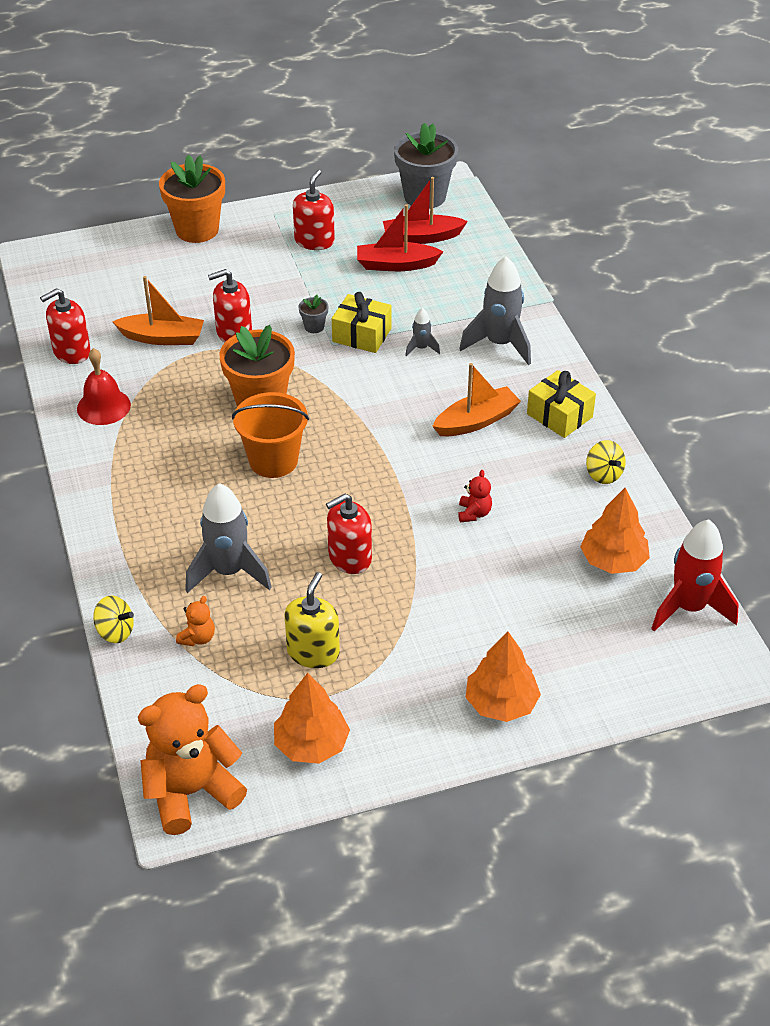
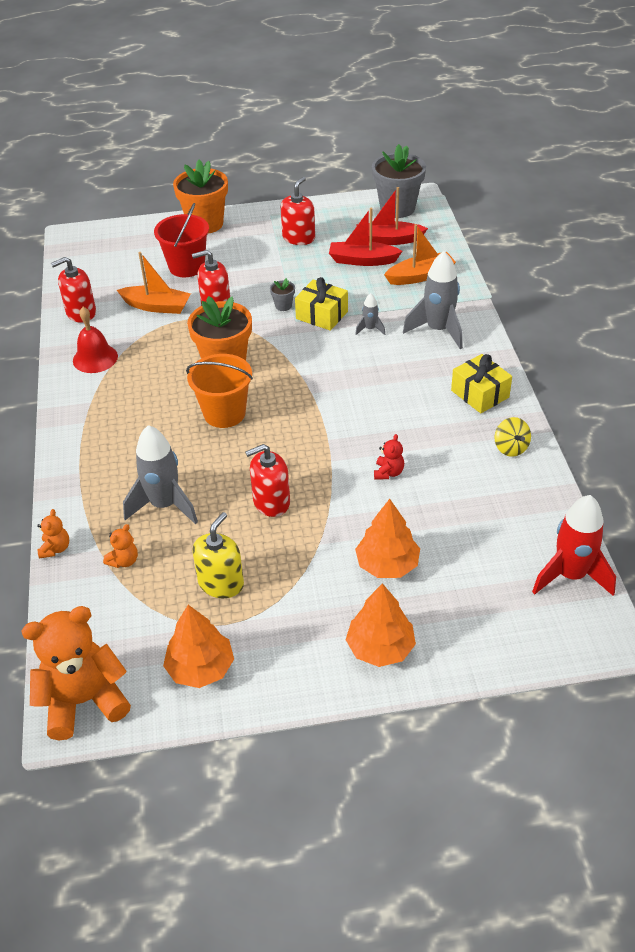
camera: 10 degrees right, 0 degrees up
(115, 632) = (55, 548): yellow spinning top -> orange teddy bear
(187, 286) = (186, 267): none -> red bucket
(476, 421) = (406, 393): orange boat -> orange boat (420, 276)
(613, 560) = (507, 525): orange tree -> orange tree (387, 564)

